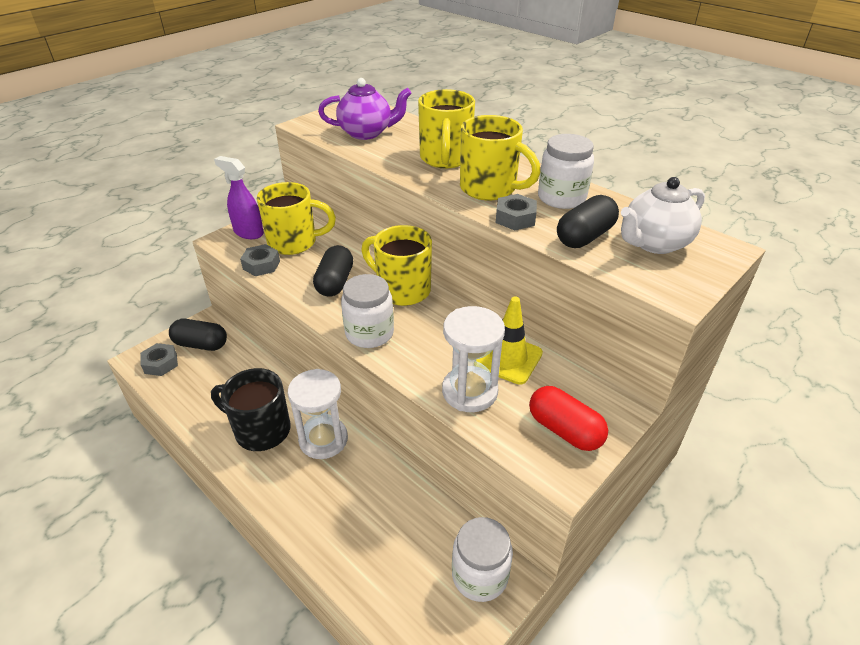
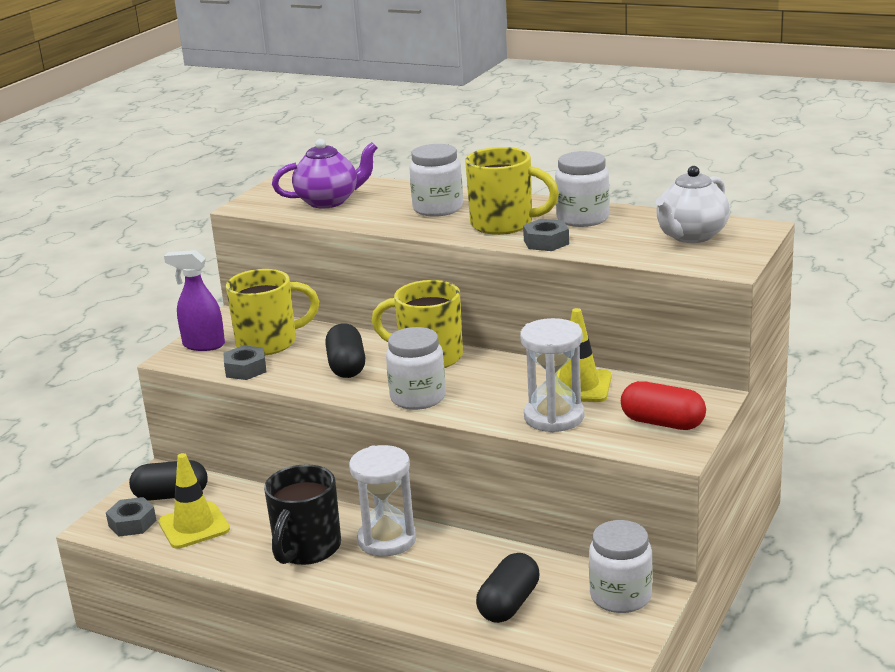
camera: 15 degrees left, 15 degrees down
(198, 380) = (194, 526): none -> yellow traffic cone
(260, 430) = (306, 549): black mug -> black mug turned 75 degrees counterclockwise
(445, 159) = (438, 208): yellow mug -> white jar
(585, 237) = (623, 243): black capsule -> black capsule (509, 604)

